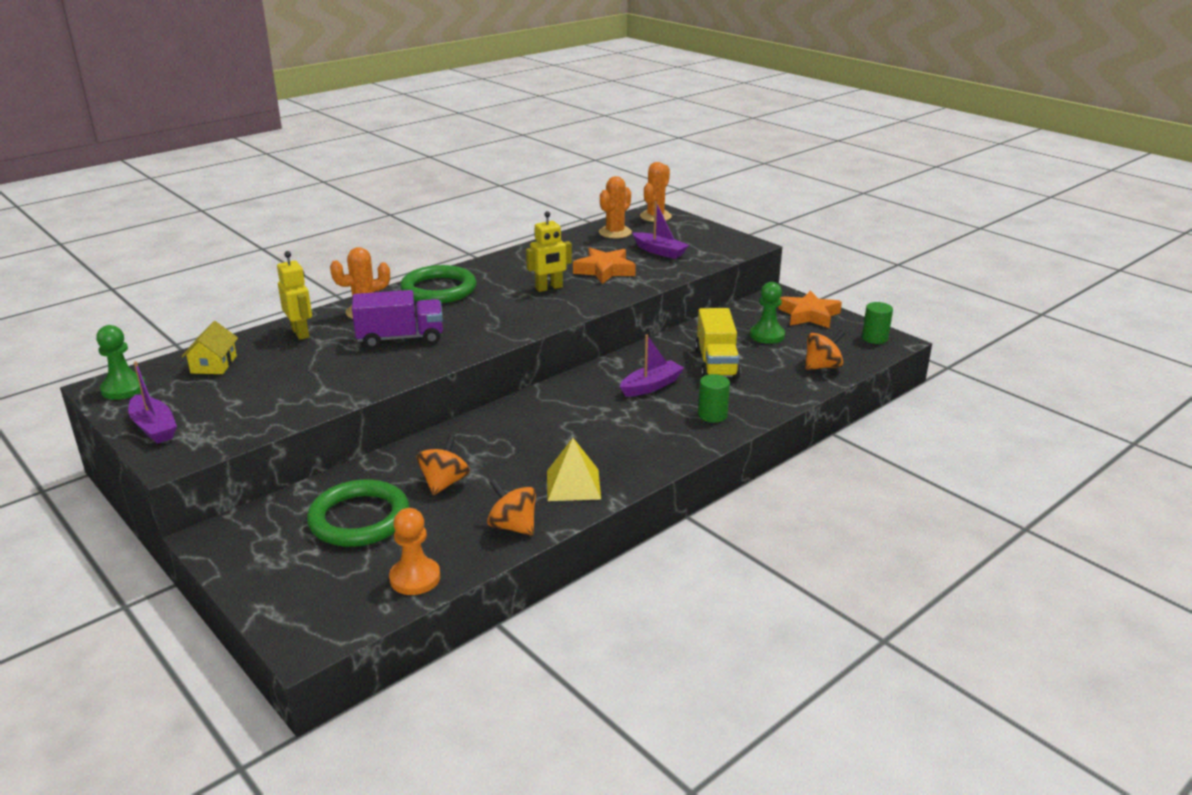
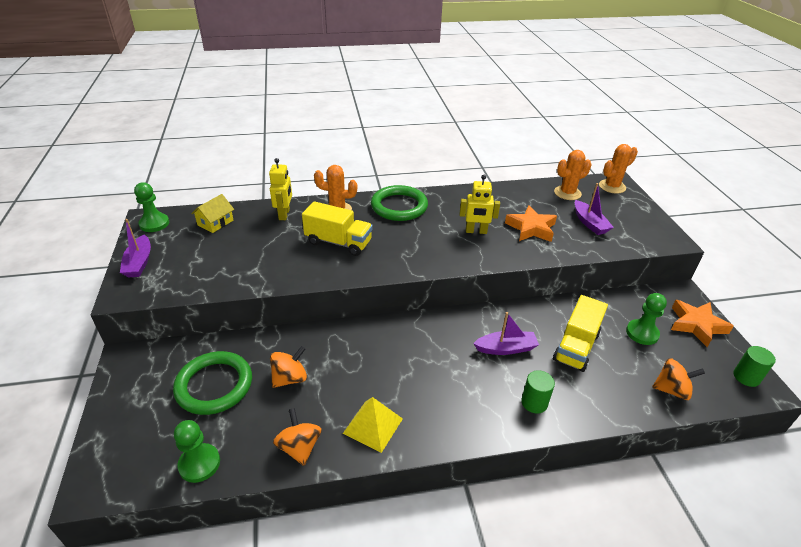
camera: 30 degrees right, 10 degrees up
(400, 338) = (338, 242): purple truck -> yellow truck
(415, 578) = (199, 464): orange pawn -> green pawn

